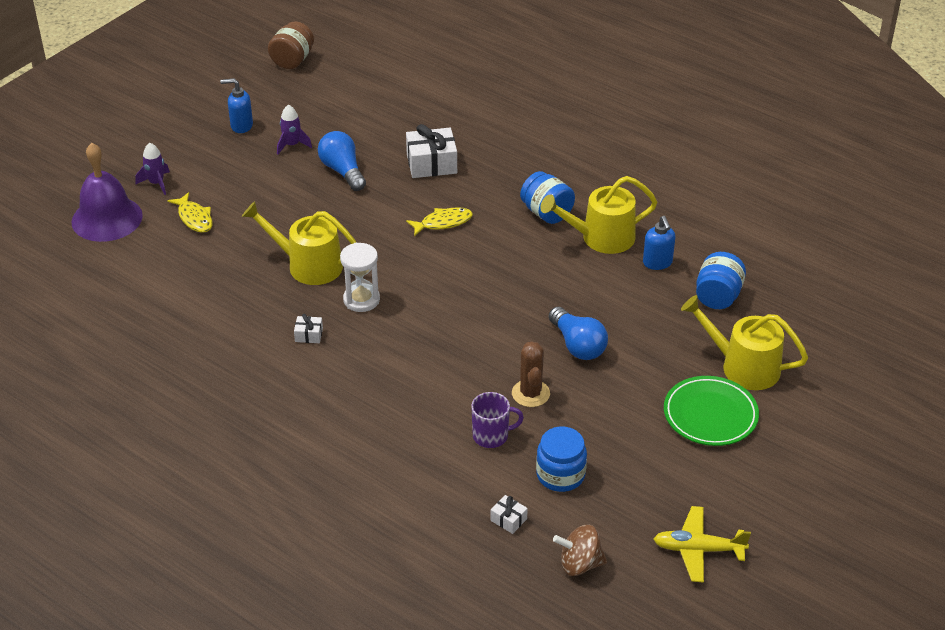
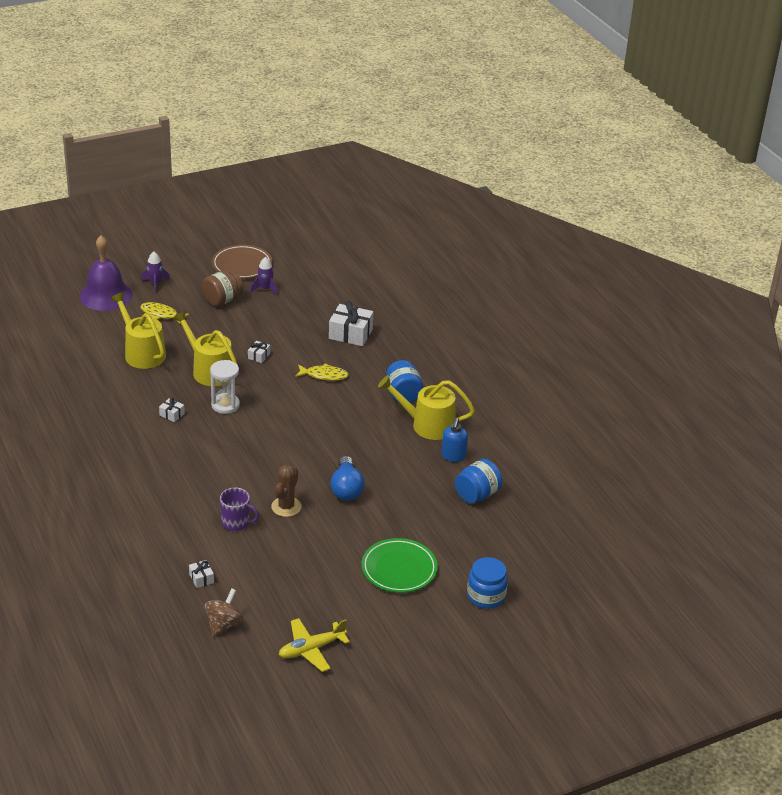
camera: 25 degrees right, 5 degrees down
(194, 218) = (161, 314): yellow fish -> yellow fish turned 120 degrees clockwise
(241, 126) = (242, 265): blue soap dispenser -> brown plate
(292, 60) = (314, 233): brown jar -> brown jar (223, 300)
(342, 171) = (285, 318): blue light bulb -> none
(351, 227) = (259, 356): none -> white gift
(560, 475) = (260, 565): blue jar -> blue jar (486, 596)
(579, 564) = (224, 624): brown spinning top -> brown spinning top turned 90 degrees clockwise
(698, 550) = (311, 649): yellow plane -> yellow plane turned 60 degrees counterclockwise
(743, 367) = (452, 547): yellow watering can -> yellow watering can (142, 353)

